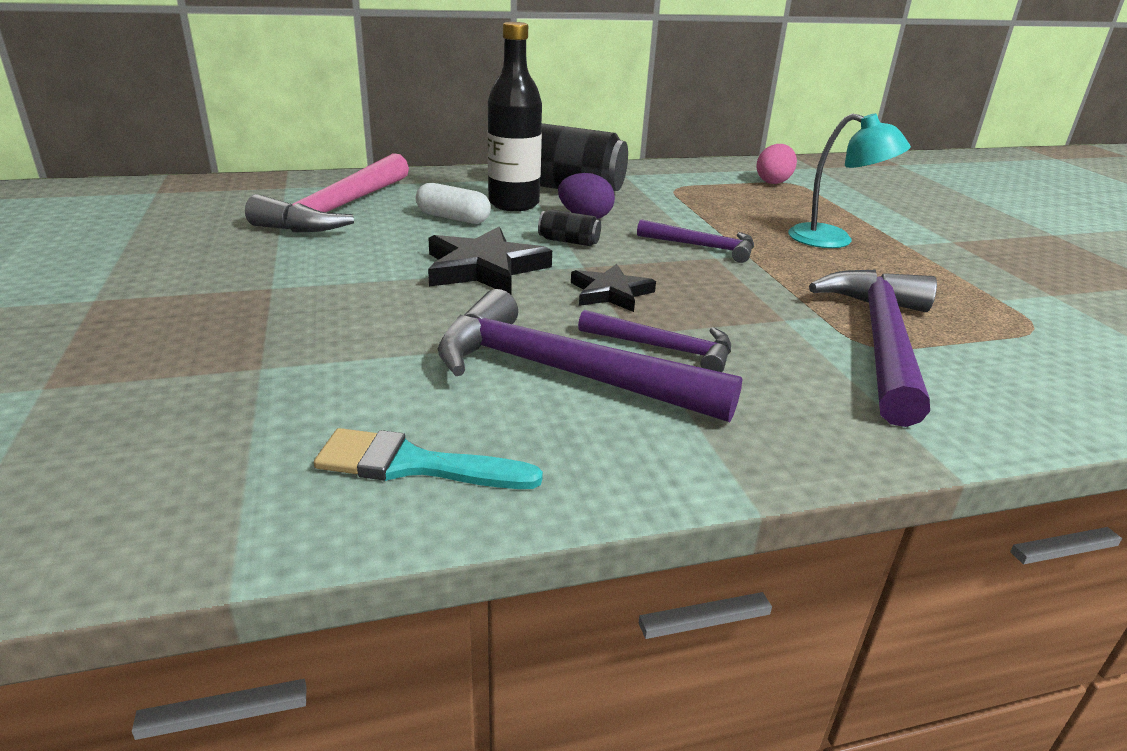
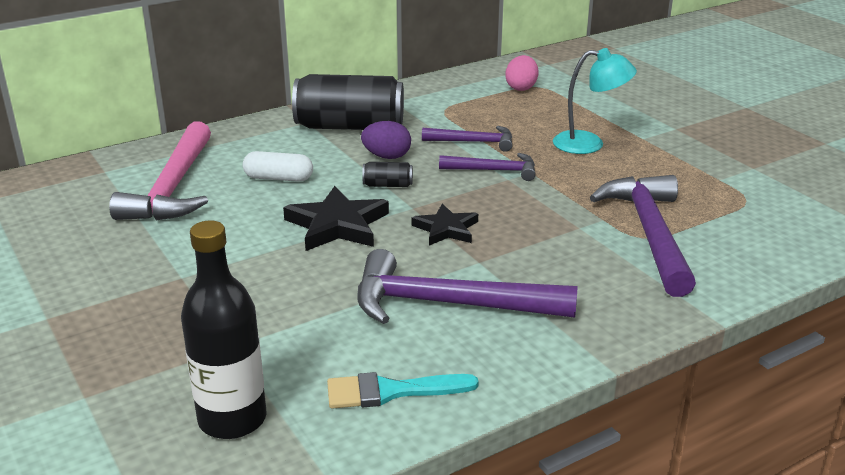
camera: 15 degrees left, 0 degrees up
(514, 204) = (320, 153): black bottle -> black bottle (232, 419)
(664, 348) = (507, 269): purple hammer -> purple hammer (474, 142)

